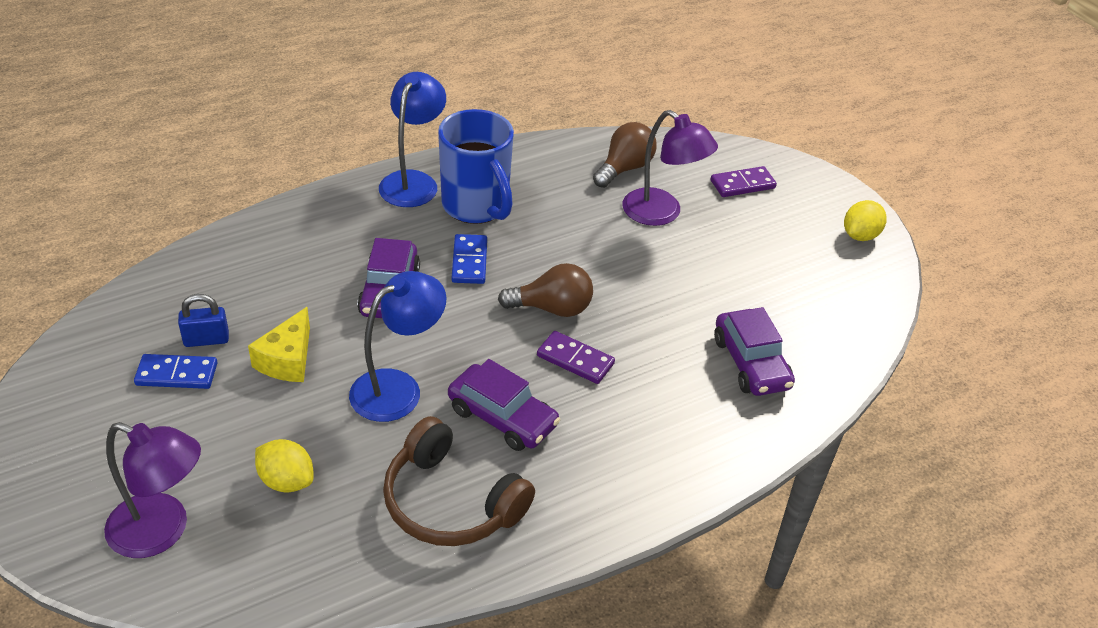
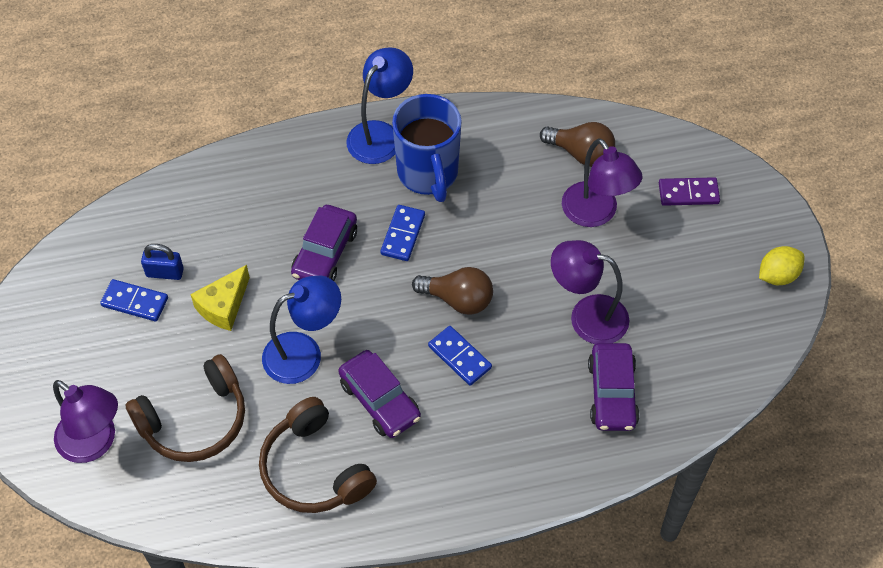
camera: 20 degrees right, 15 degrees up
(286, 481) = (195, 420): yellow lemon -> brown headphones
(575, 360) = (460, 357): purple domino -> blue domino
(624, 168) = (581, 153): brown light bulb -> brown light bulb turned 60 degrees clockwise
(693, 300) = (587, 316): none -> purple lamp

